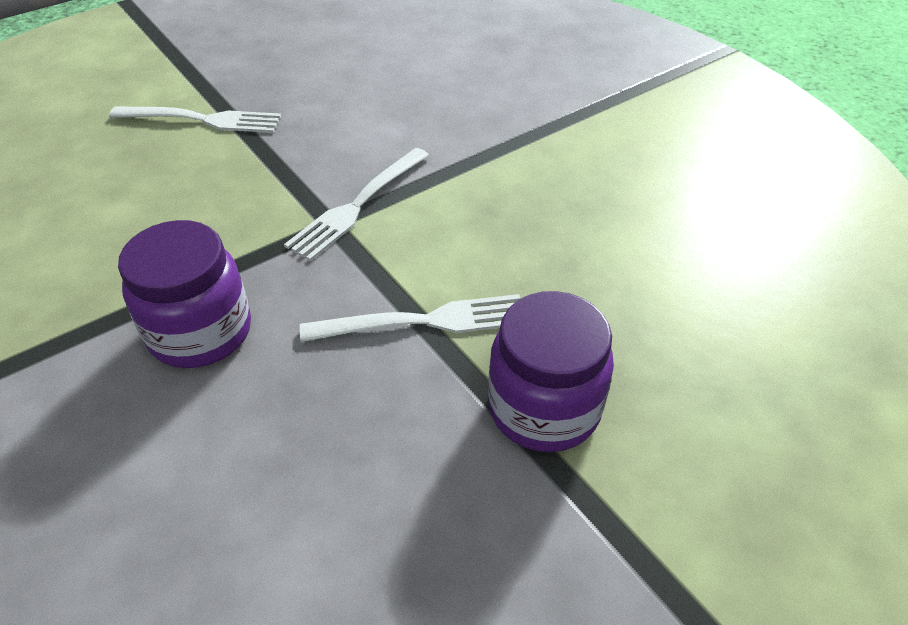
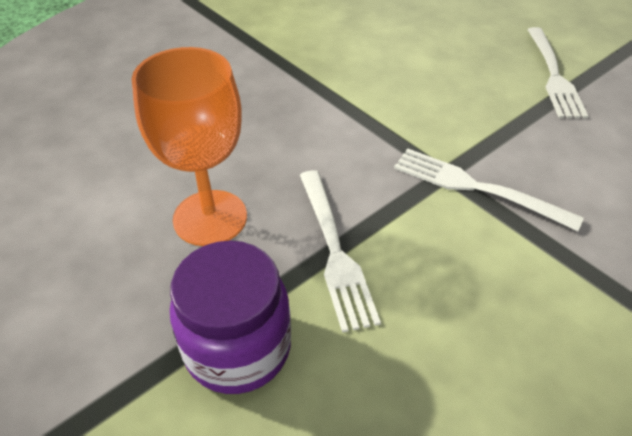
camera: 85 degrees right, 0 degrees up
(200, 332) = (306, 124): purple jar -> none
(350, 438) = (210, 218): none -> orange goblet

